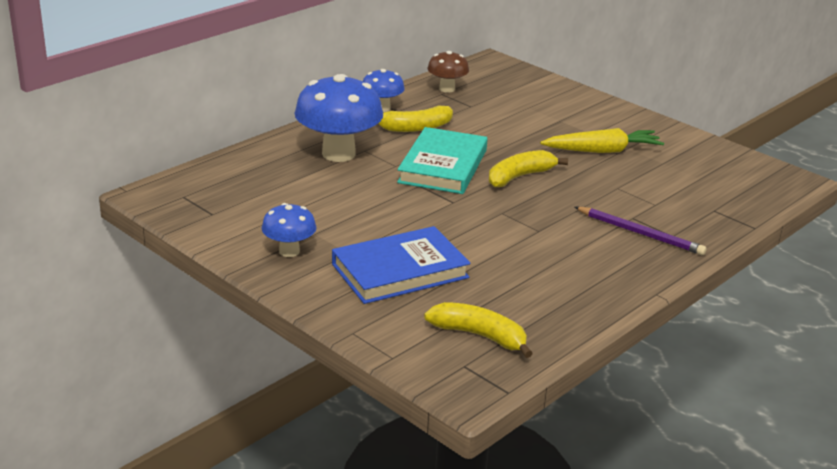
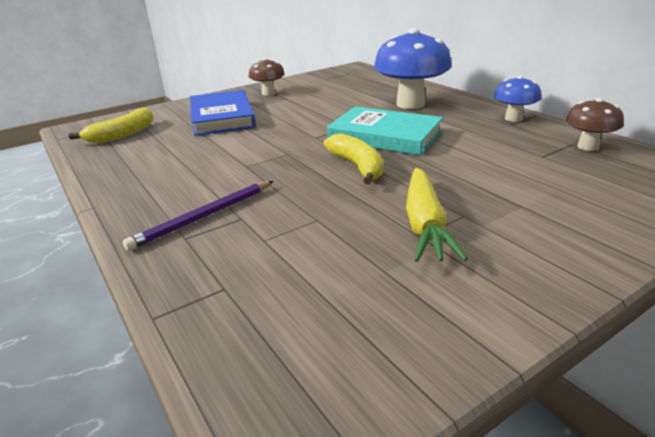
camera: 105 degrees right, 0 degrees up
(289, 251) = (268, 93): blue mushroom -> brown mushroom
(414, 128) = (470, 129): yellow banana -> none

